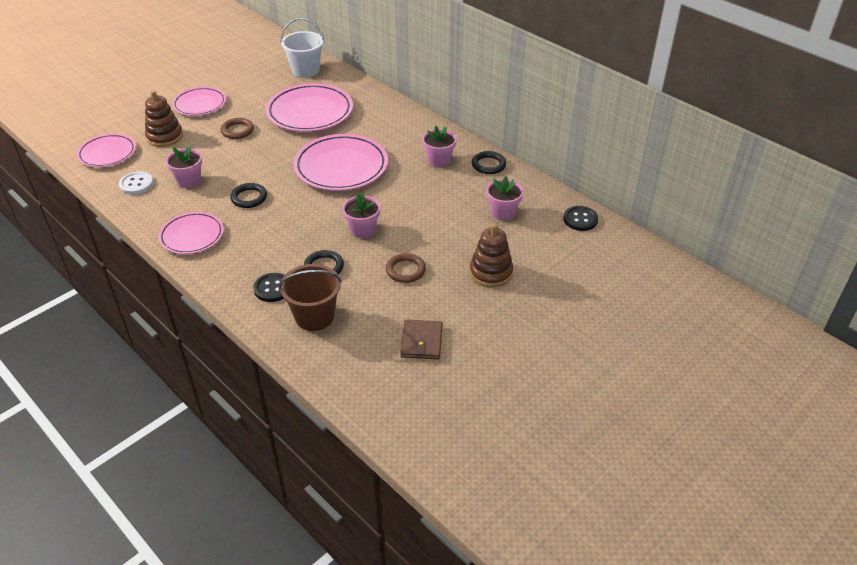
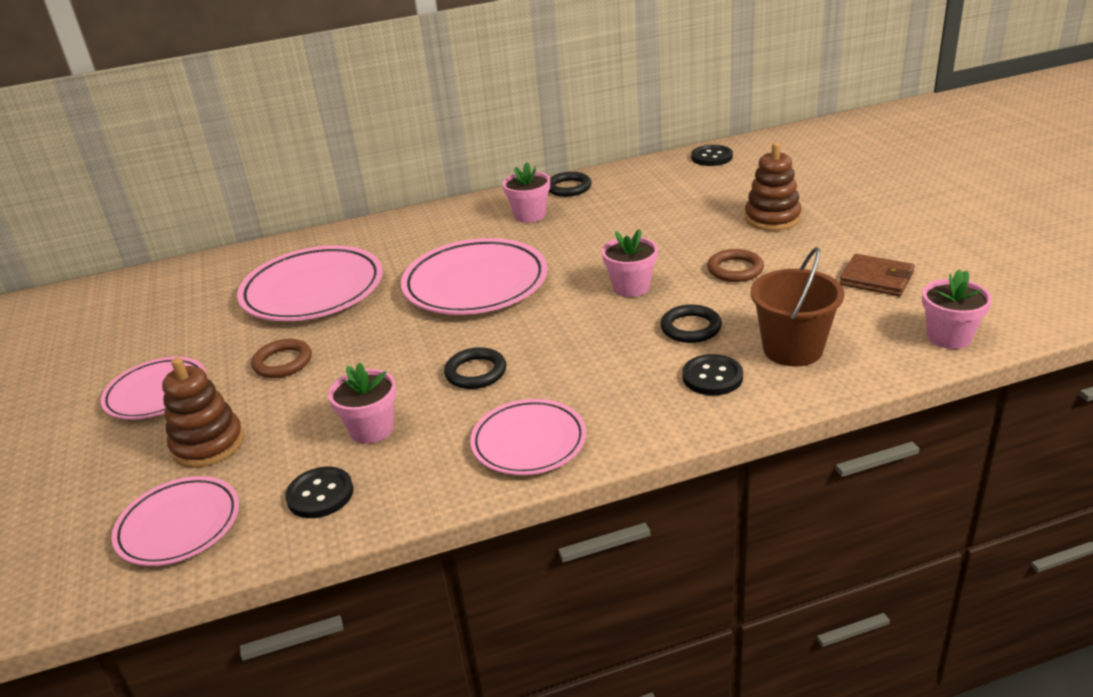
camera: 60 degrees left, 10 degrees down
(136, 184) = (320, 494): white button -> black button
(305, 70) = (197, 280): white bucket -> none
(503, 213) = (667, 194): pink flower pot -> pink flower pot (949, 337)

